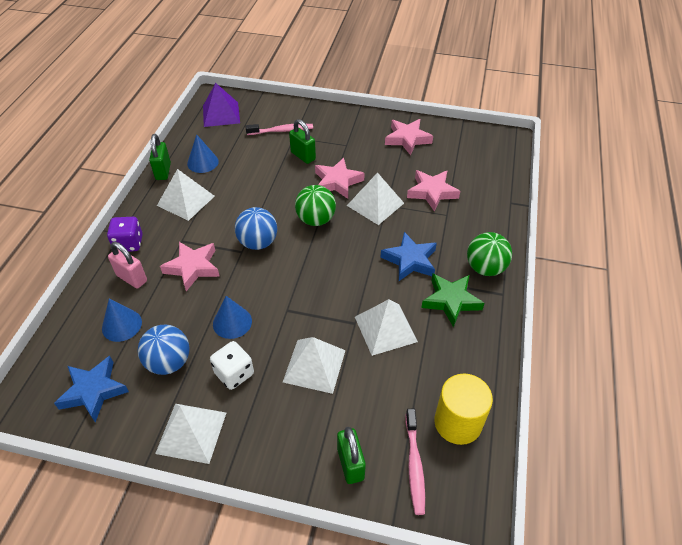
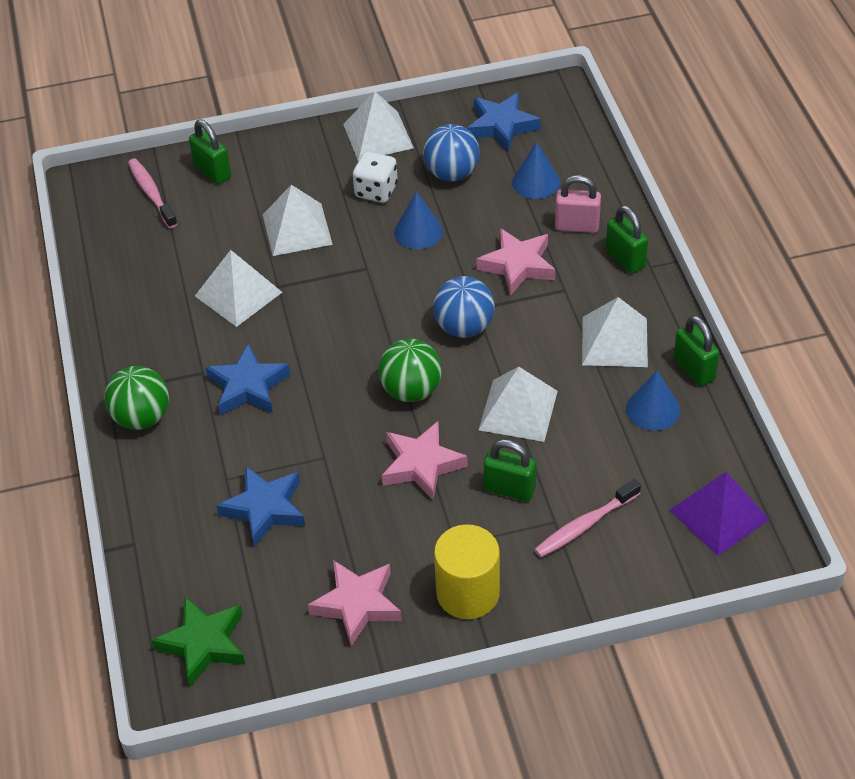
camera: 155 degrees right, 0 degrees up
(129, 243) = (625, 259): purple dice -> green padlock
(375, 204) = (341, 451): white pyramid -> white pyramid (518, 410)
(432, 192) = (265, 509): pink star -> blue star
(451, 301) = (172, 356): green star -> green star (203, 644)
(458, 422) = (121, 240): yellow cylinder -> yellow cylinder (468, 593)

